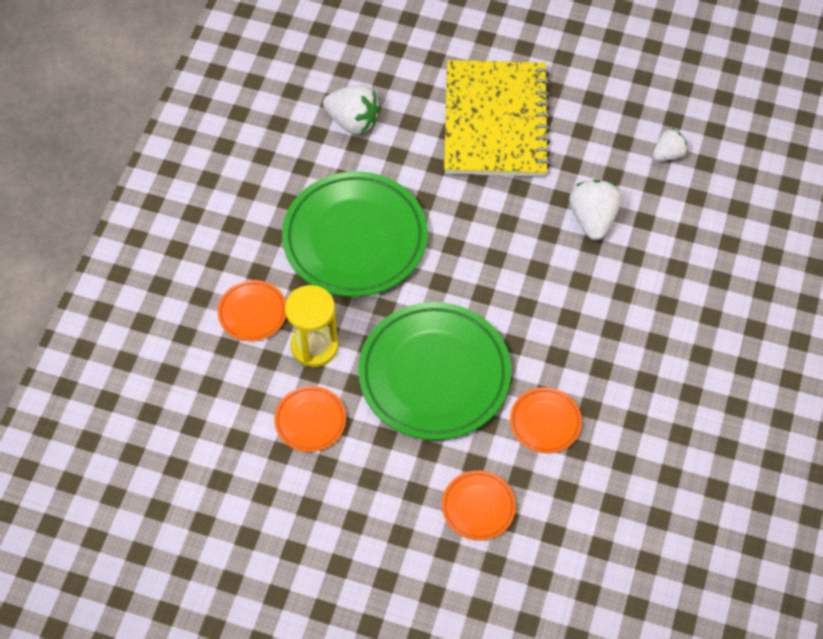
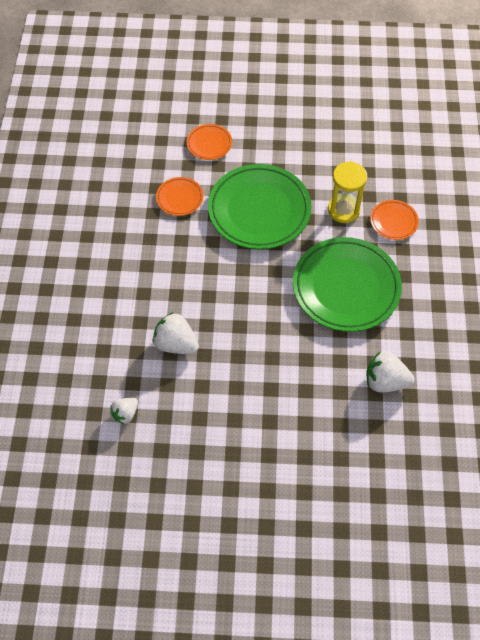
camera: 165 degrees right, 0 degrees up
(310, 421) = (327, 167): orange plate -> none
(495, 121) = (272, 410): yellow notebook -> none
(592, 219) = (176, 343): white strawberry -> white strawberry turned 135 degrees clockwise

